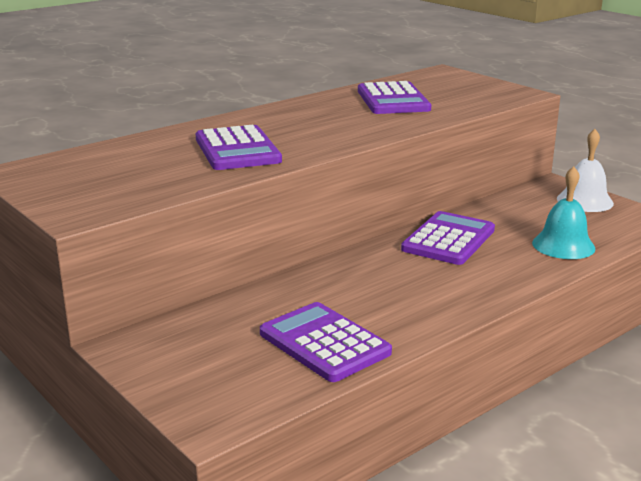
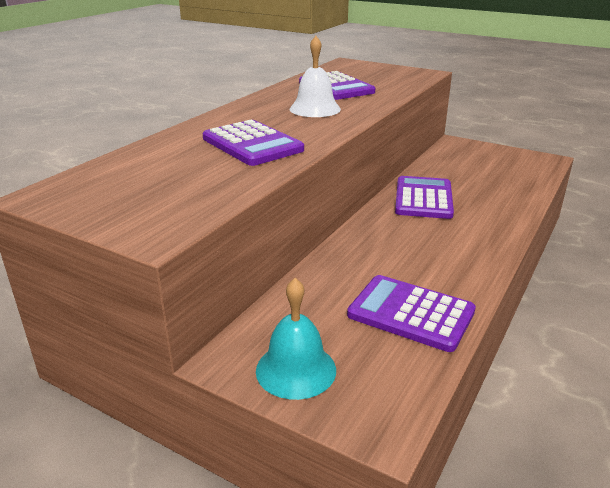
camera: 20 degrees left, 5 degrees up
(563, 245) = (508, 189): turquoise bell -> turquoise bell (296, 369)
(584, 201) = (488, 152): white bell -> white bell (315, 109)

